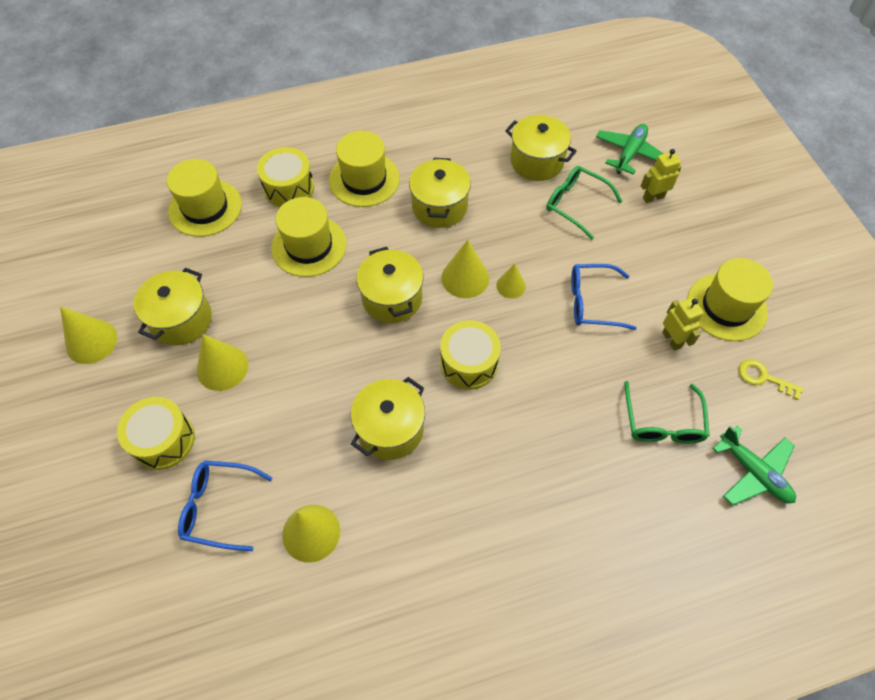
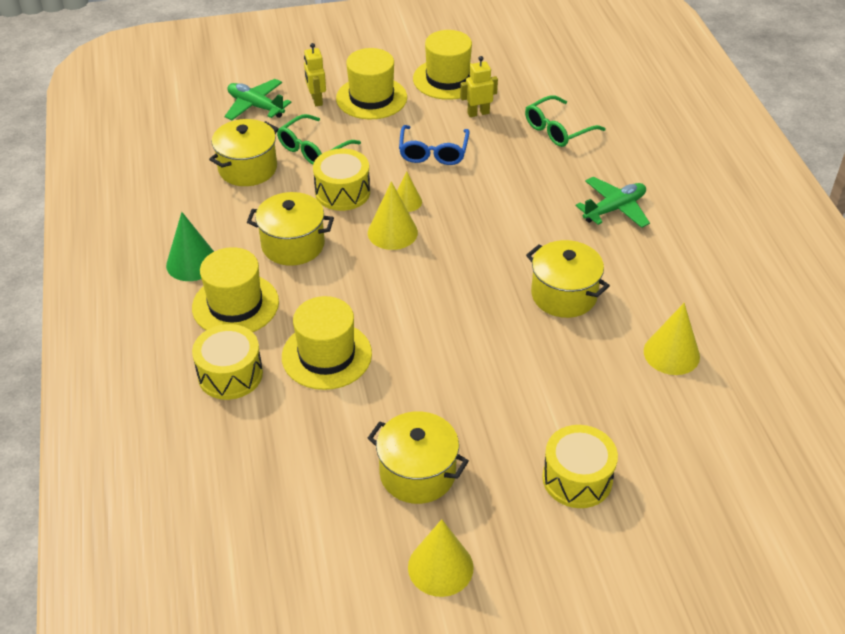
camera: 85 degrees left, 15 degrees down
(205, 208) = (242, 460): yellow hat -> yellow hat (371, 98)
(219, 507) = (651, 425): blue glasses -> none
(222, 367) = (487, 430): yellow cone -> none
(392, 298) = (411, 288): yellow pot -> none
(410, 145) = (192, 263): none -> green cone
(468, 363) = (493, 237): yellow drum -> yellow drum (342, 192)
(662, 422) = (558, 130): green glasses -> green glasses turned 135 degrees clockwise
(753, 472) = (601, 92): green plane -> green plane (614, 209)
(763, 378) = (518, 73): yellow key -> none

